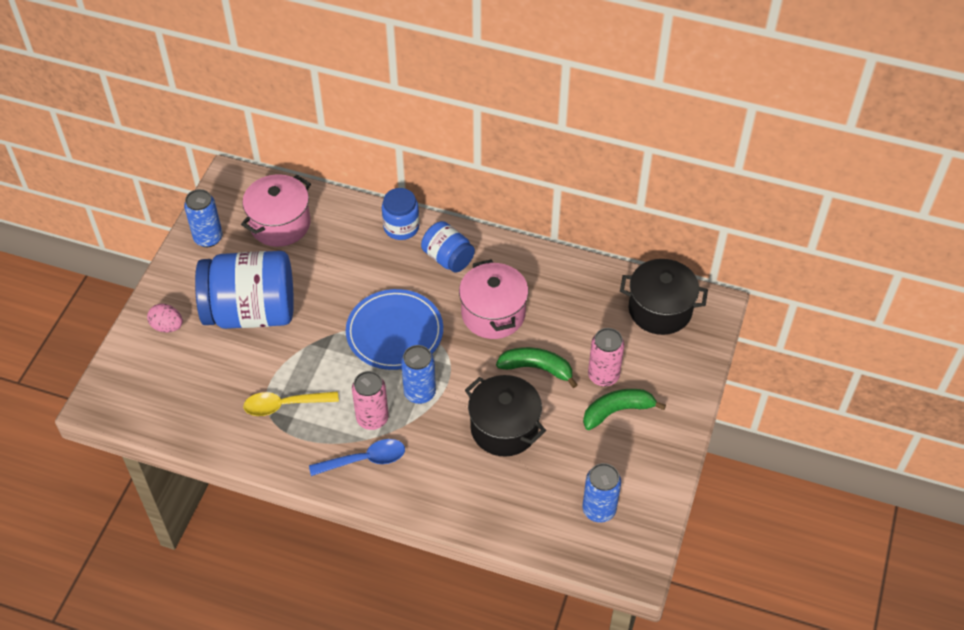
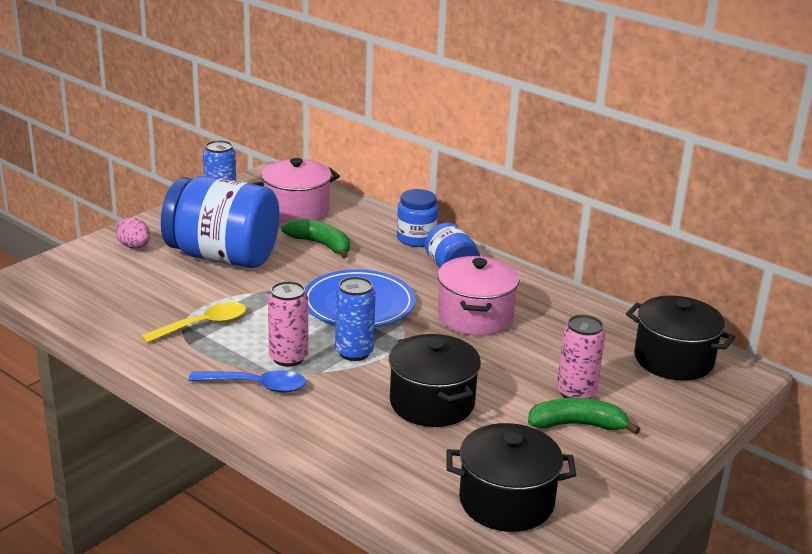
camera: 20 degrees right, 25 degrees down
(284, 405) = (203, 325): yellow spoon -> yellow spoon turned 135 degrees clockwise
(537, 368) = (499, 367): green banana -> green banana (321, 244)
(599, 509) = (506, 501): blue can -> black pot

